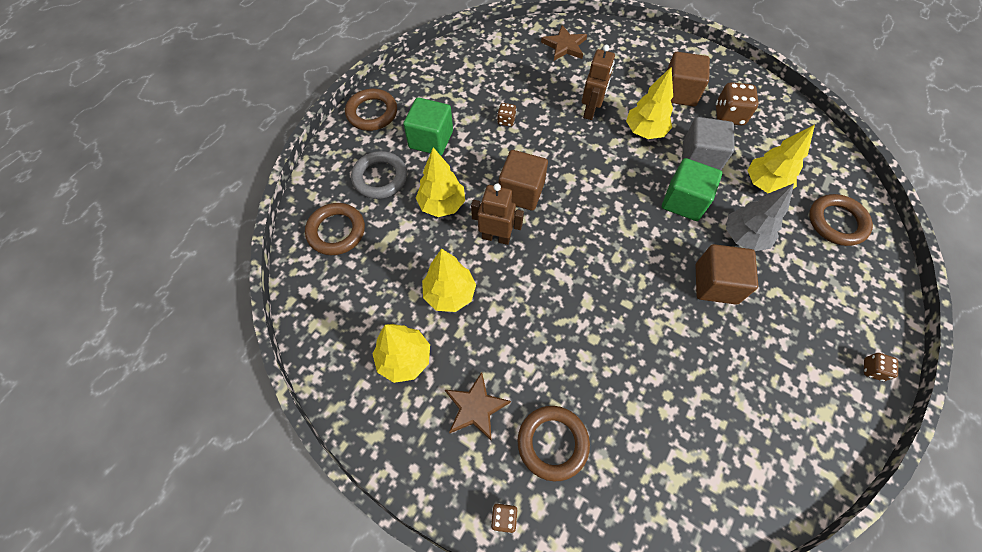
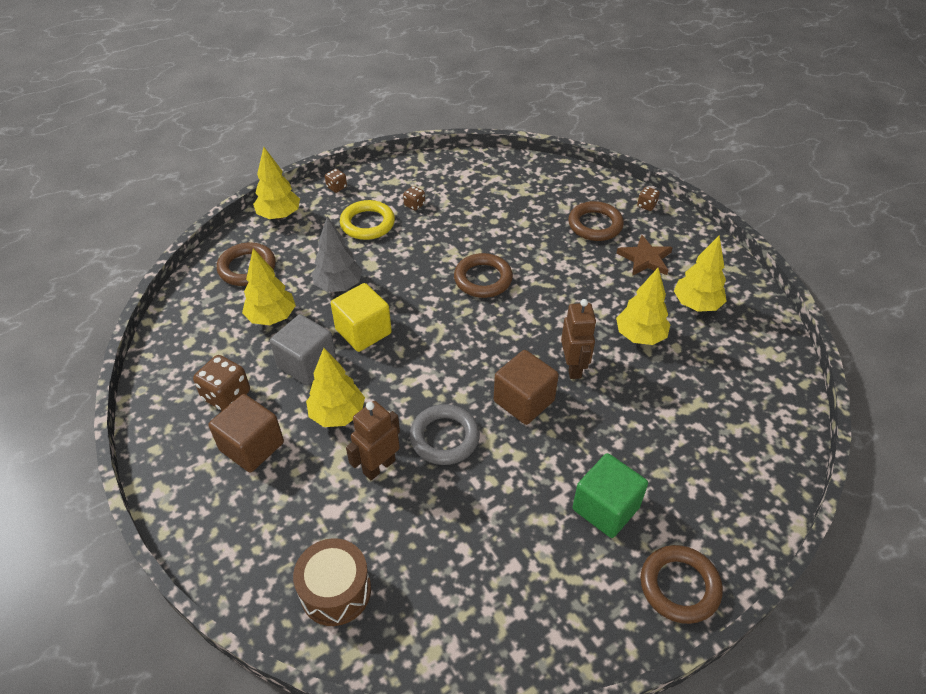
camera: 155 degrees left, 15 degrees down
(336, 231) = (749, 434): brown ring -> brown ring (483, 279)
(380, 178) = (686, 480): grey ring -> grey ring (444, 437)
(442, 205) = (619, 420): yellow tree -> yellow tree (279, 216)
(496, 237) = (573, 367): brown robot -> brown robot turned 135 degrees counterclockwise
(506, 121) = (494, 496): brown dice -> brown dice (414, 205)
(564, 46) = (335, 591): brown star -> brown drum
(684, 201) = (363, 331): green cube -> yellow cube
(716, 284) = (397, 265): brown cube -> none
(789, 327) = (367, 223): none -> yellow ring

